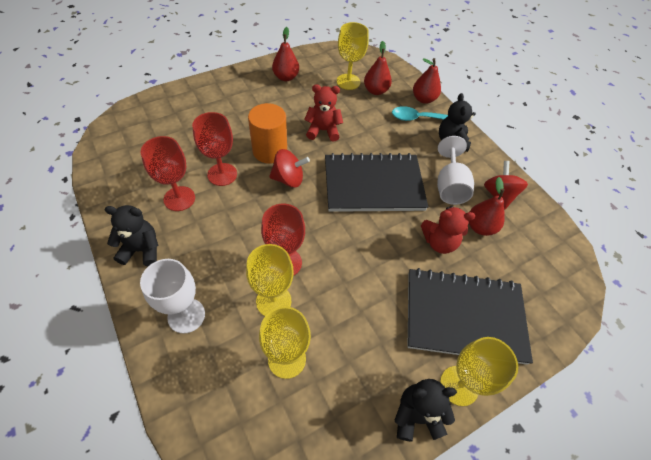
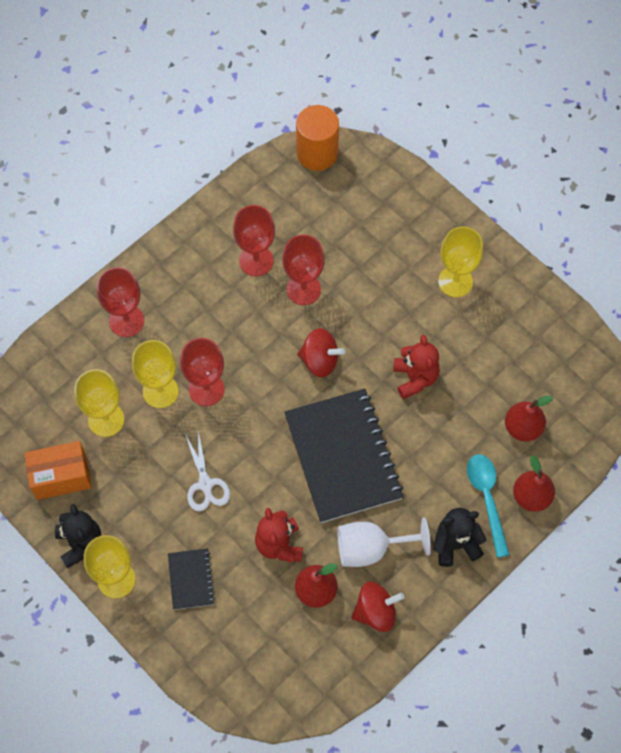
camera: 80 degrees right, 10 degrees up
(142, 250) = (184, 254): black teddy bear -> none
(186, 315) = (126, 321): white goblet -> red goblet
(270, 151) = (357, 327): orange cylinder -> orange cylinder (317, 153)
(286, 77) = (503, 305): red pear -> none
(288, 179) = (320, 361): red spinning top -> red spinning top turned 60 degrees counterclockwise
(338, 421) = (61, 477): none -> orange box
(348, 82) = (528, 387): yellow goblet -> yellow goblet (455, 281)
(376, 284) = (205, 484): none -> white scissors
(464, 316) = (191, 579): black notebook -> black notebook, size x0.46

